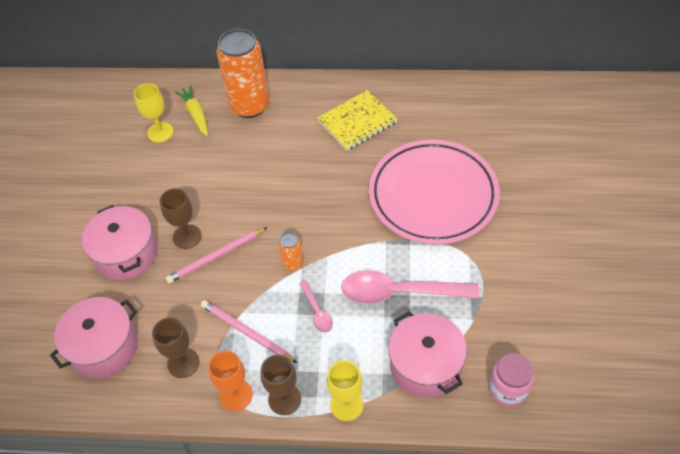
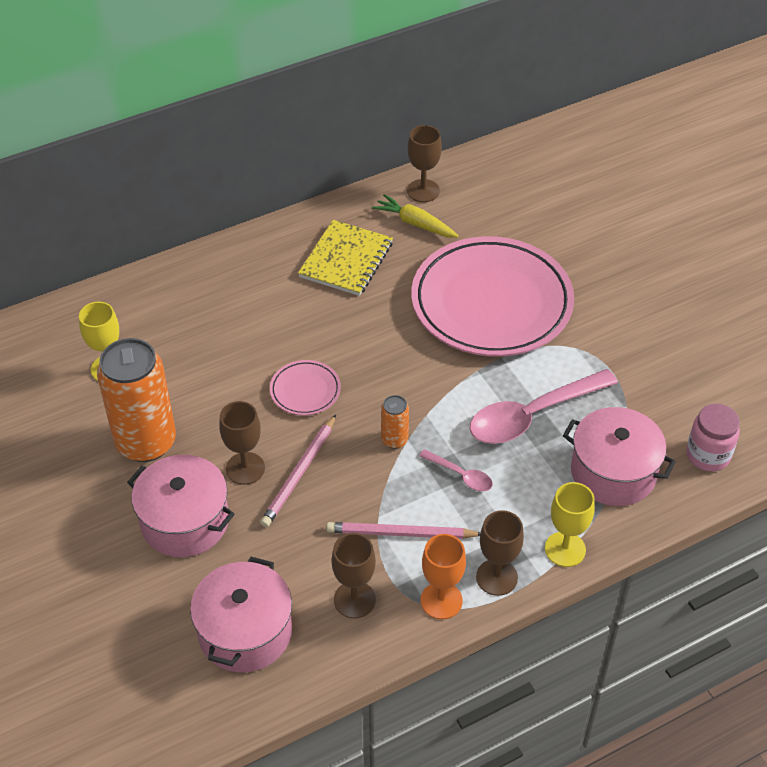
camera: 35 degrees left, 5 degrees down
(196, 114) = (139, 330): yellow carrot -> yellow carrot (415, 223)
(249, 106) = (200, 293): orange can -> orange can (146, 442)
(263, 201) = (305, 390): none -> pink plate
(446, 94) = (423, 191): none -> brown goblet

